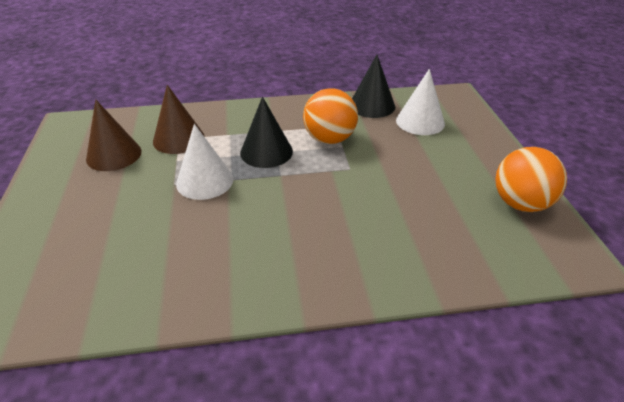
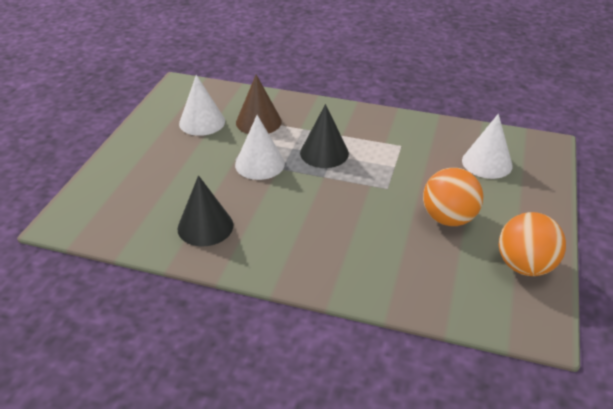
camera: 25 degrees right, 0 degrees up
(114, 155) = (202, 122): brown cone -> white cone
(329, 139) = (387, 156): orange ball -> orange ball (448, 218)
(372, 105) = (450, 134): black cone -> black cone (205, 226)

